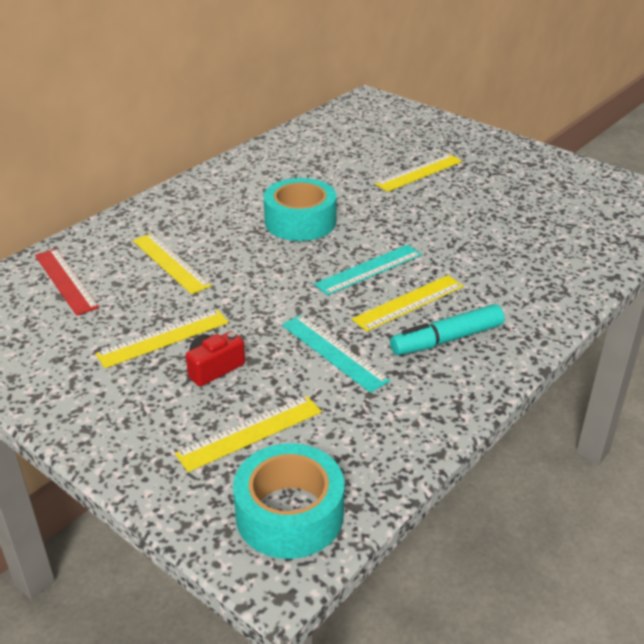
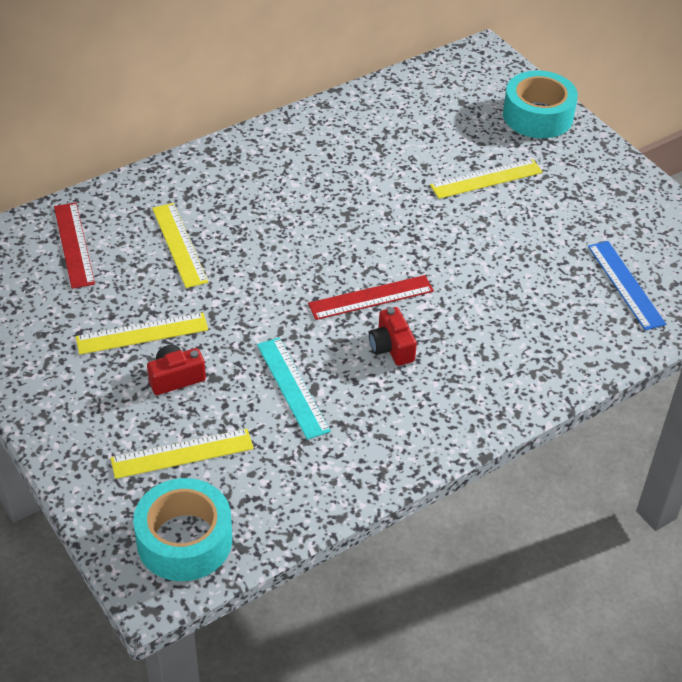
camera: 15 degrees right, 10 degrees up
(300, 221) = (328, 220): turquoise tape -> turquoise tape (537, 116)
(369, 269) = (371, 297): turquoise ruler -> red ruler
(409, 303) = (391, 347): yellow ruler -> red camera
(446, 339) = (407, 399): turquoise marker -> none
(578, 221) = (625, 284): none -> blue ruler

